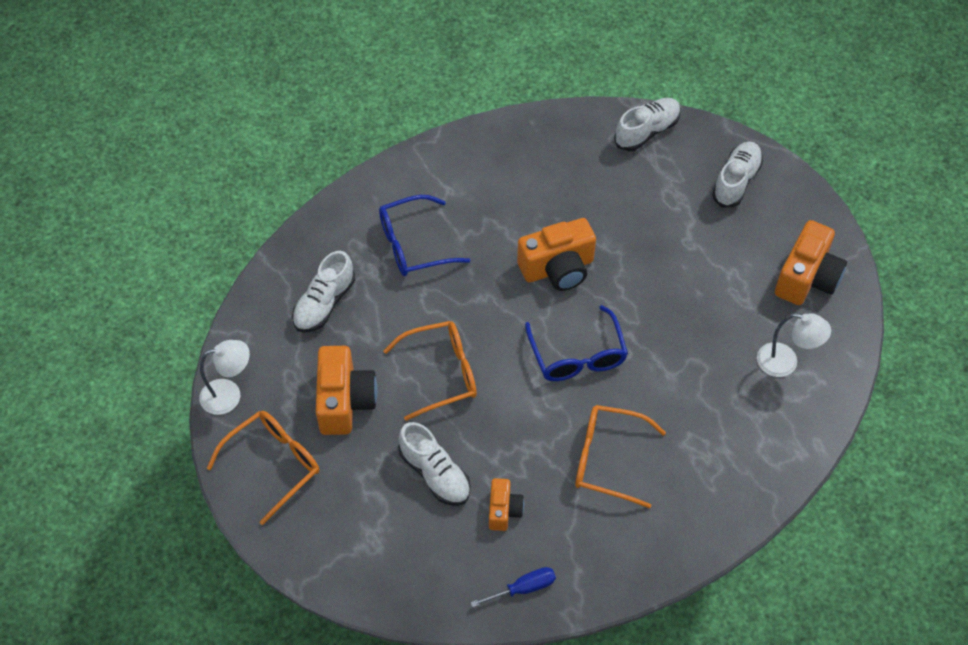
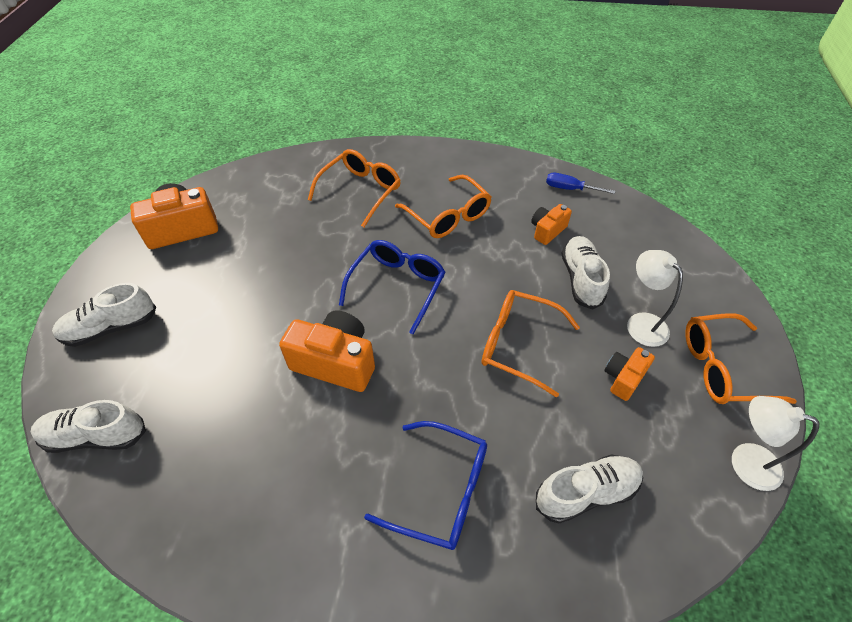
camera: 140 degrees left, 5 degrees down
(344, 401) = (623, 378): orange camera -> orange camera, size x0.56
(716, 428) = (361, 191): none -> orange glasses
(785, 363) = (272, 195): white lamp -> white lamp (641, 322)

